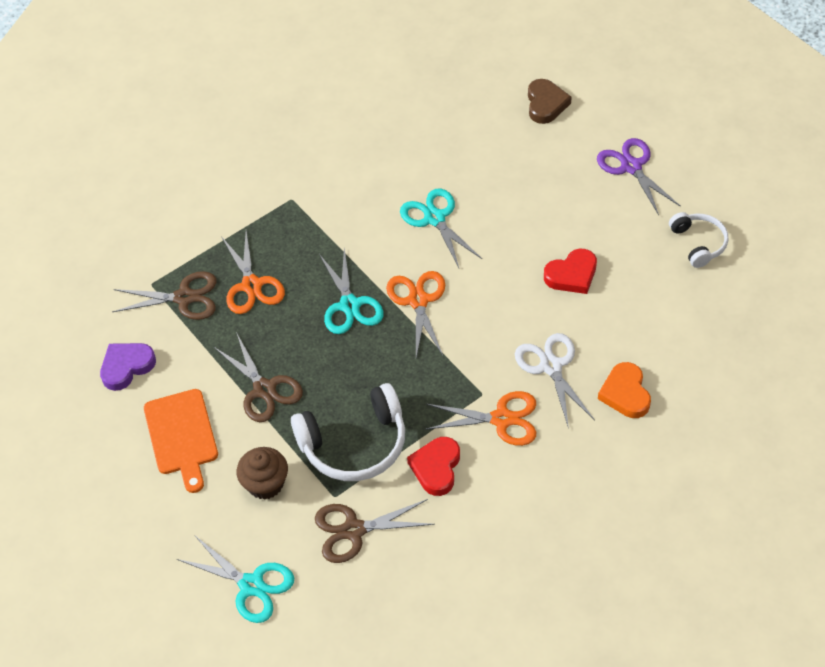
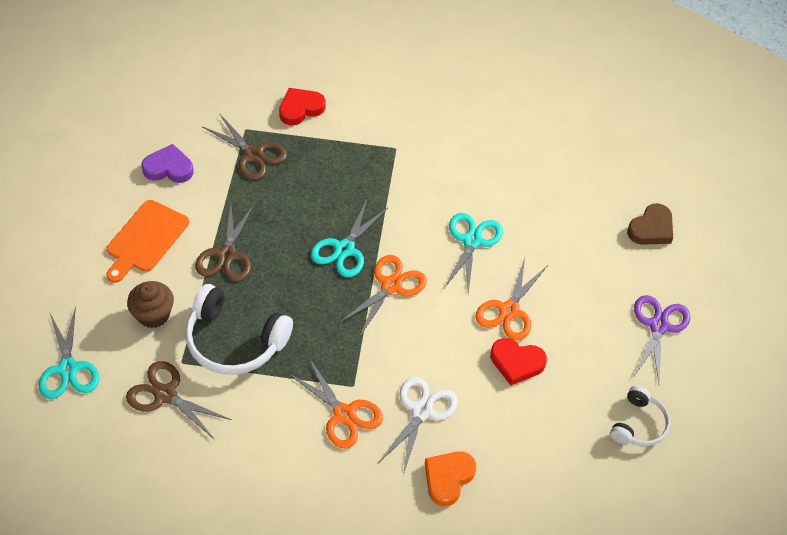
camera: 40 degrees right, 0 degrees up
(251, 285) = (301, 182): orange scissors -> orange scissors (509, 311)
(436, 468) = (263, 405): red heart -> red heart (300, 109)

